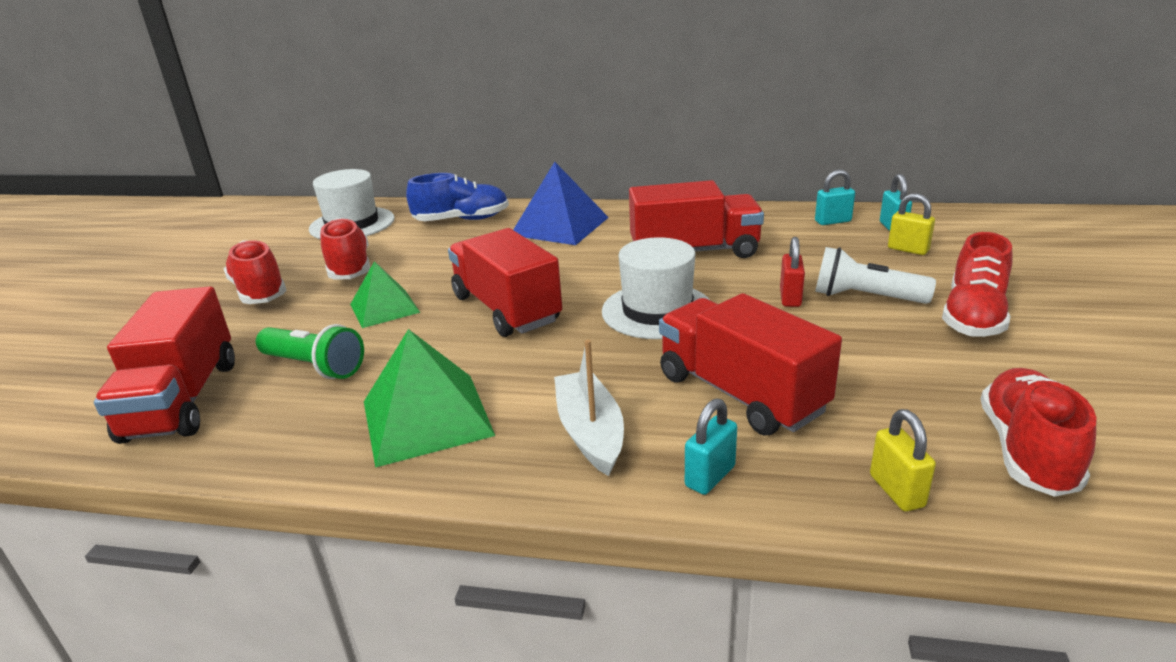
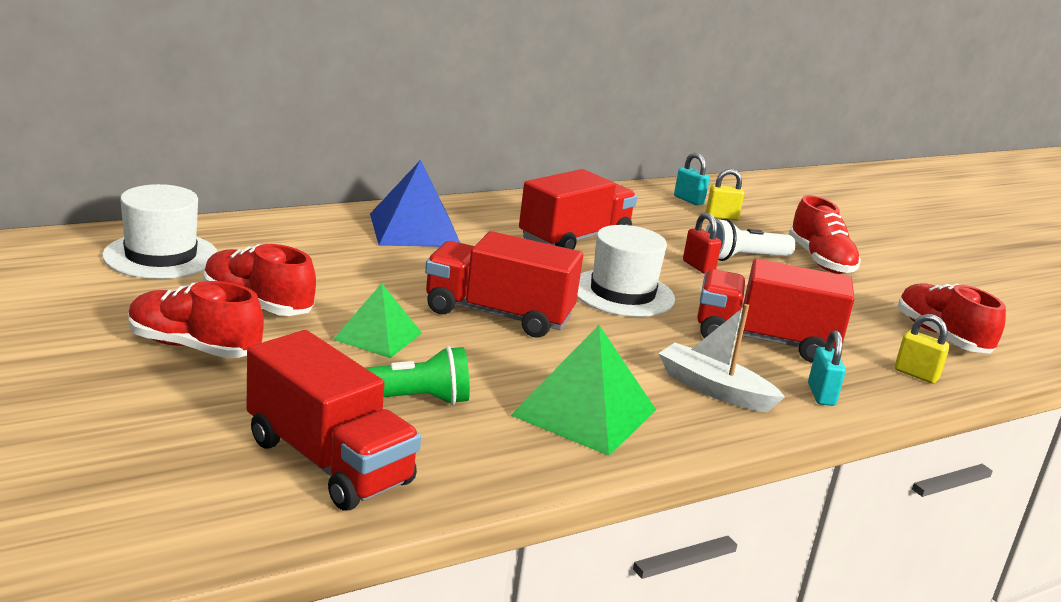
camera: 45 degrees left, 5 degrees down
(462, 220) = (295, 235): blue shoe -> none
(833, 221) = (640, 199): turquoise padlock -> none

